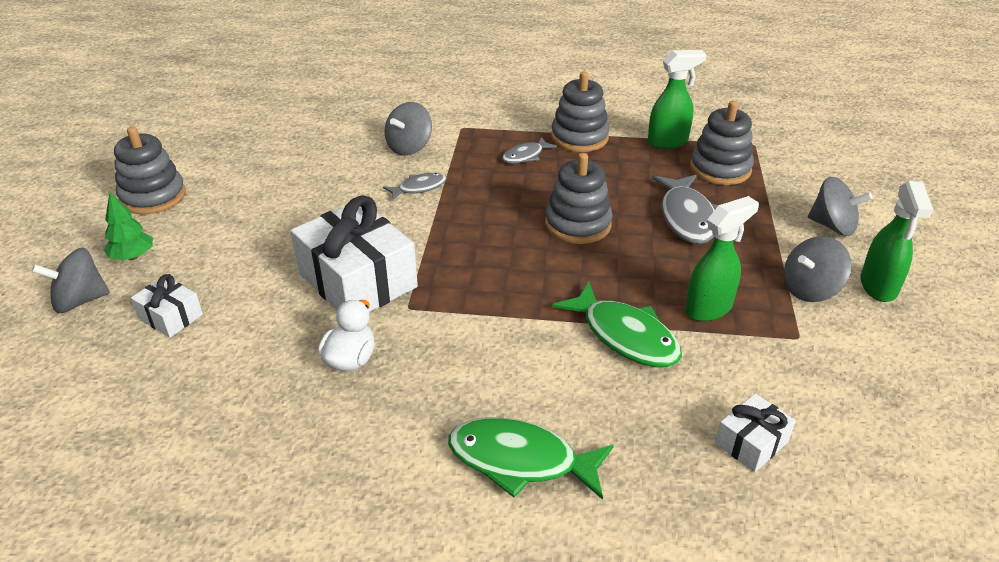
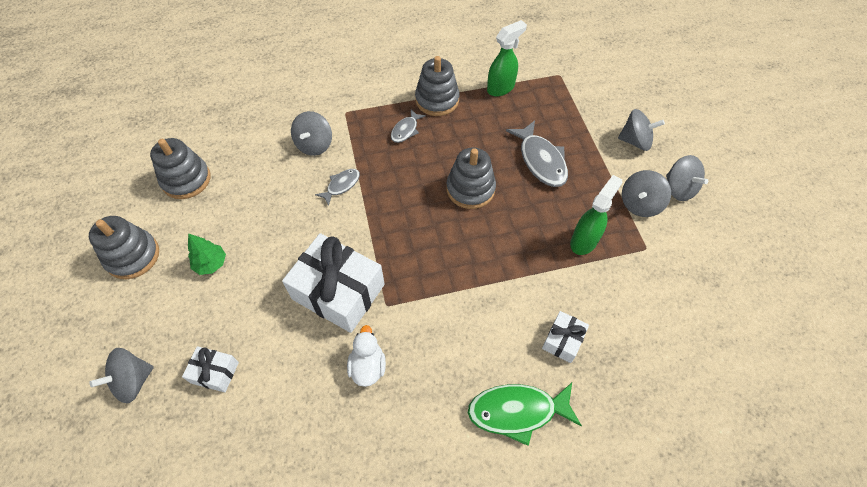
camera: 20 degrees left, 20 degrees up
(133, 256) = (151, 323): green tree -> green tree (211, 264)
(625, 336) = (541, 283): green fish -> none
(720, 169) = (545, 106): grey stacking toy -> grey stacking toy (186, 180)
(751, 443) = (648, 345): white gift -> white gift (563, 340)
(878, 287) = (679, 189): green spray bottle -> grey spinning top

